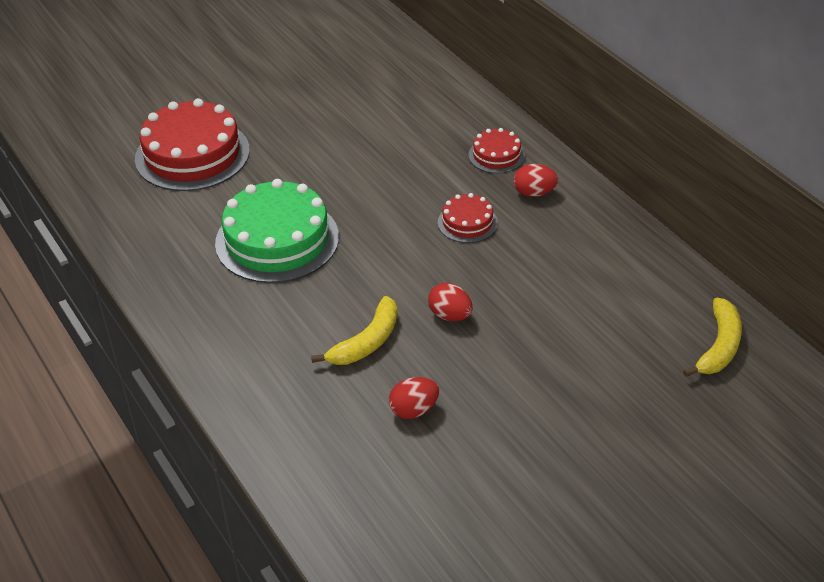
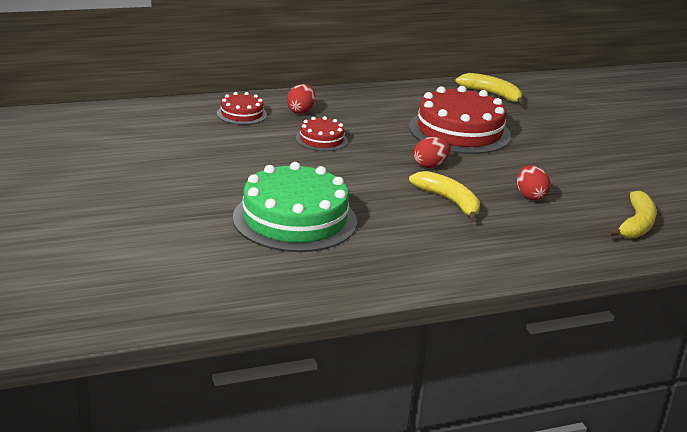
camera: 80 degrees left, 15 degrees down
(192, 154) = (119, 245): red cake -> red cake (459, 131)
(385, 516) = (636, 224): none -> yellow banana

